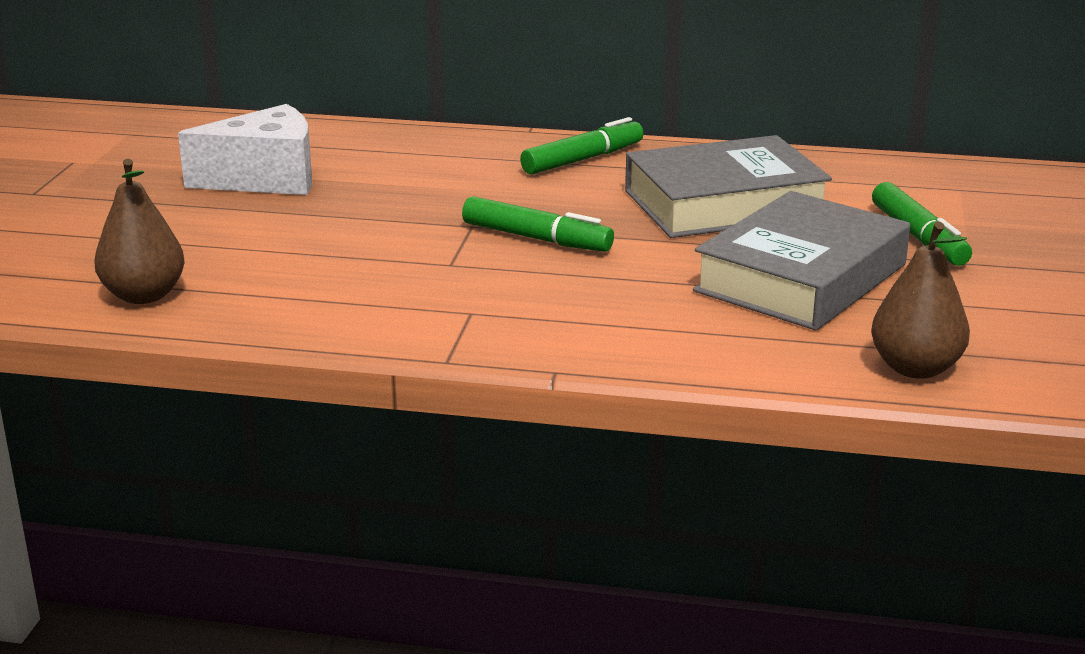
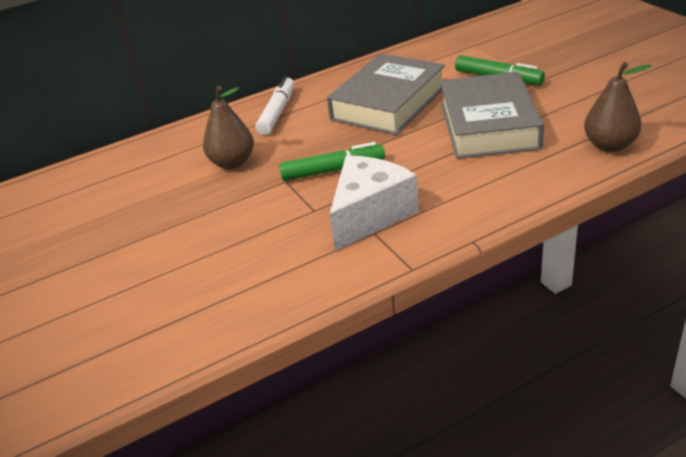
camera: 35 degrees left, 10 degrees up
(144, 295) = (169, 336): brown pear -> brown pear (232, 162)
(266, 179) = (113, 215): white cheese -> white cheese (370, 215)
(582, 159) = (277, 112): green marker -> white marker

